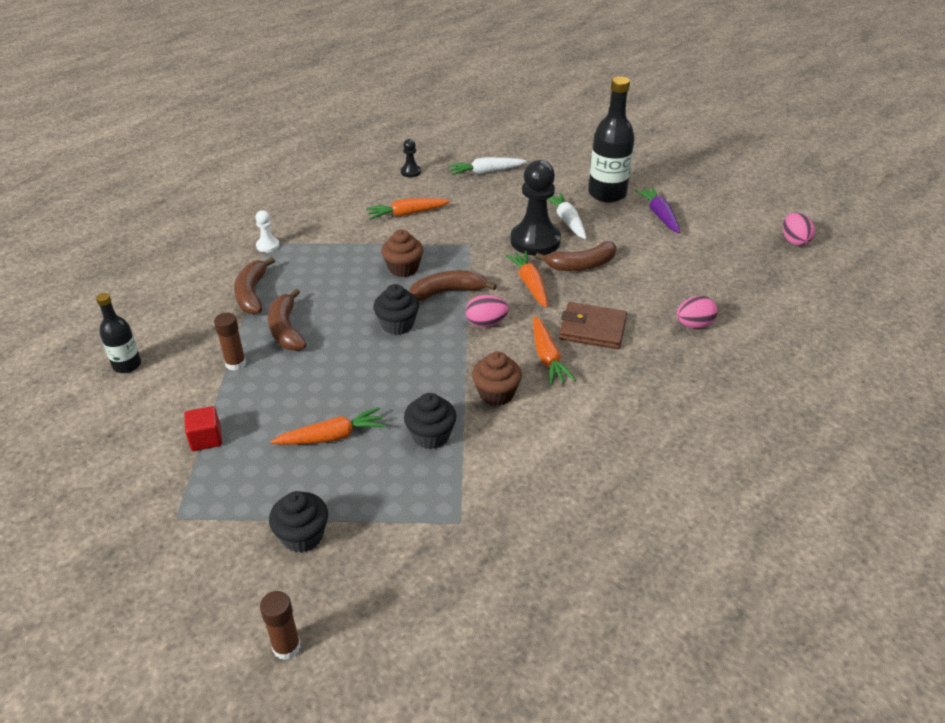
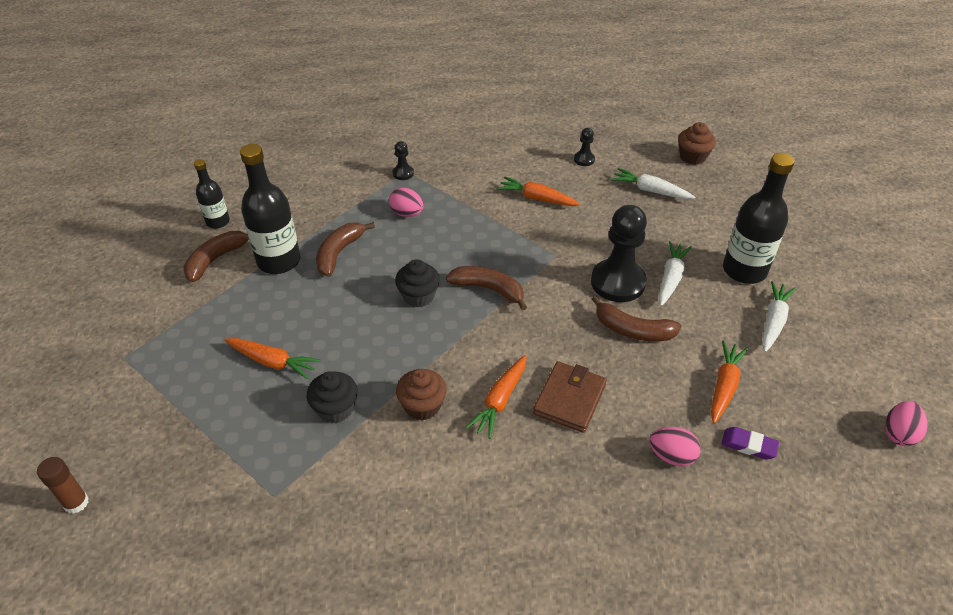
camera: 40 degrees right, 5 degrees up
(206, 439) = (200, 309): red cube -> none
(235, 363) = (279, 261): brown glue stick -> black bottle
(252, 294) = (349, 209): brown banana -> brown banana (216, 259)
(268, 246) = (403, 173): white pawn -> black pawn
(302, 535) = (172, 427): black cupcake -> none
(403, 268) = (478, 248): brown cupcake -> brown cupcake (692, 157)
(486, 323) = (486, 337): pink egg -> pink egg (407, 213)
(530, 284) = (564, 322): orange carrot -> orange carrot (724, 386)
(592, 329) = (569, 399): brown wallet -> brown wallet turned 60 degrees clockwise
(659, 215) = (773, 321): purple carrot -> white carrot
(728, 293) = (748, 445): none -> purple eraser

